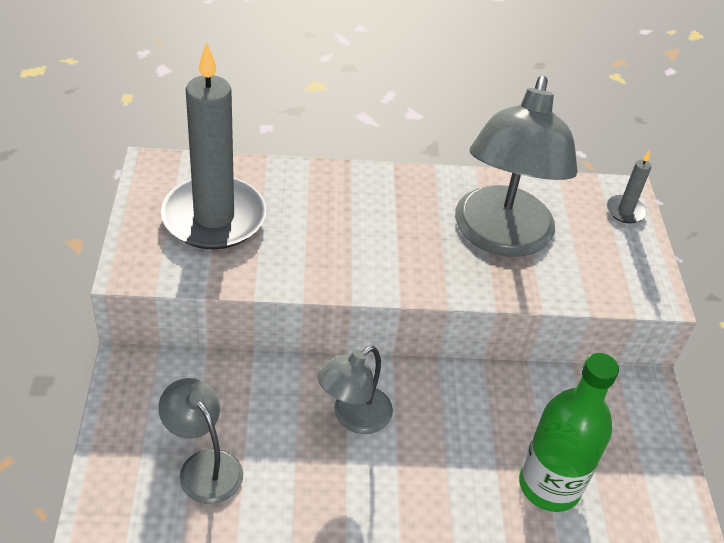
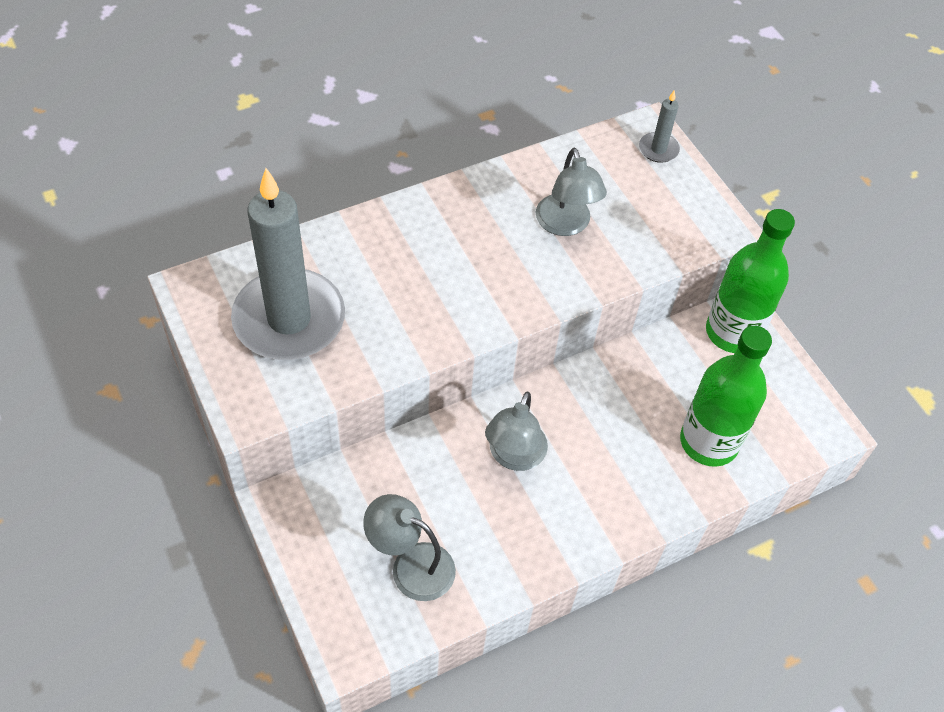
camera: 25 degrees left, 10 degrees up
(500, 237) = (565, 225): grey lamp -> grey lamp, size x0.53
(628, 401) = (732, 332): none -> green bottle

